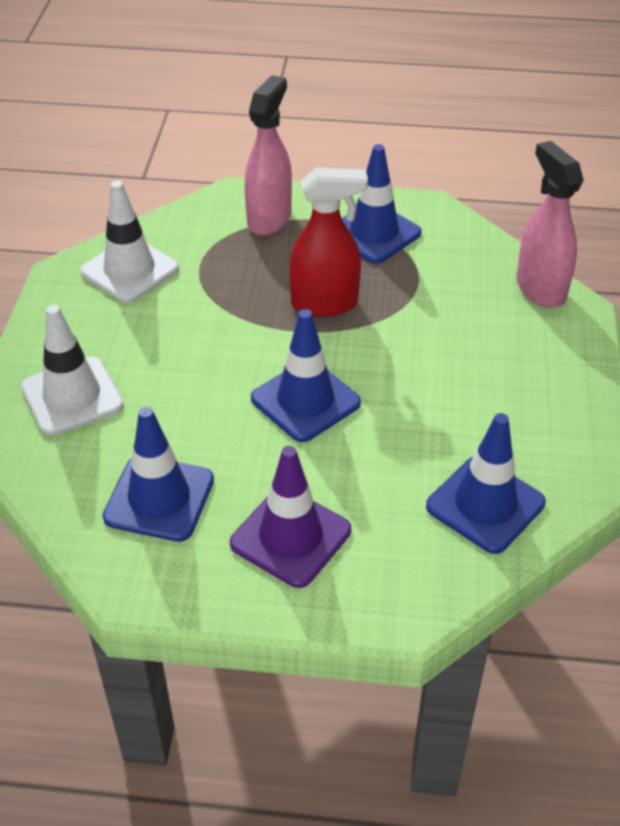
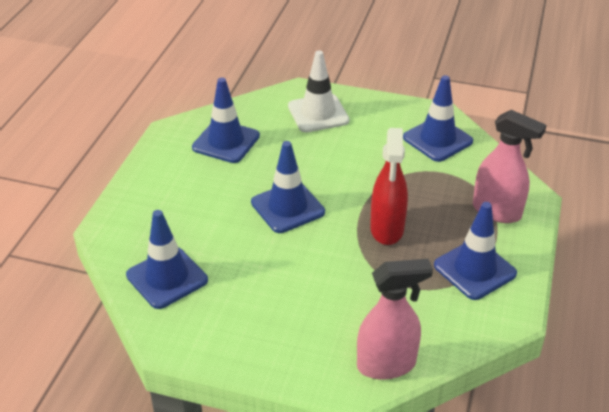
camera: 100 degrees right, 5 degrees down
(129, 270) = (437, 139): white traffic cone -> blue traffic cone
(290, 537) = (177, 188): purple traffic cone -> none

